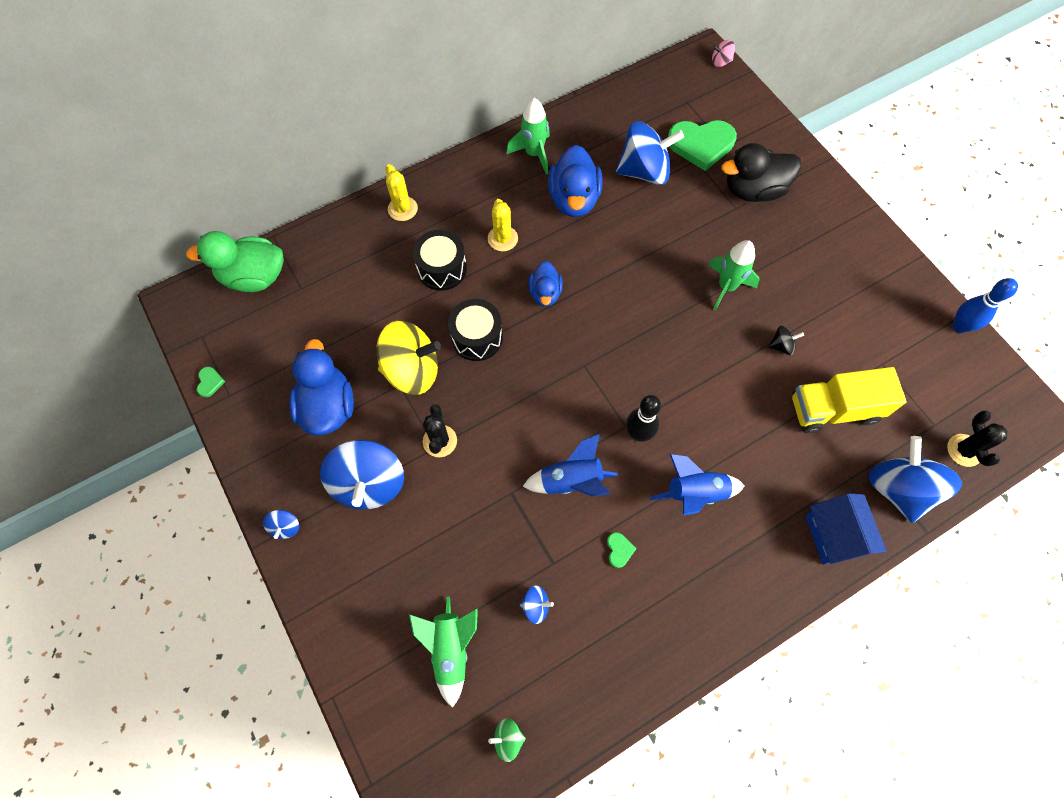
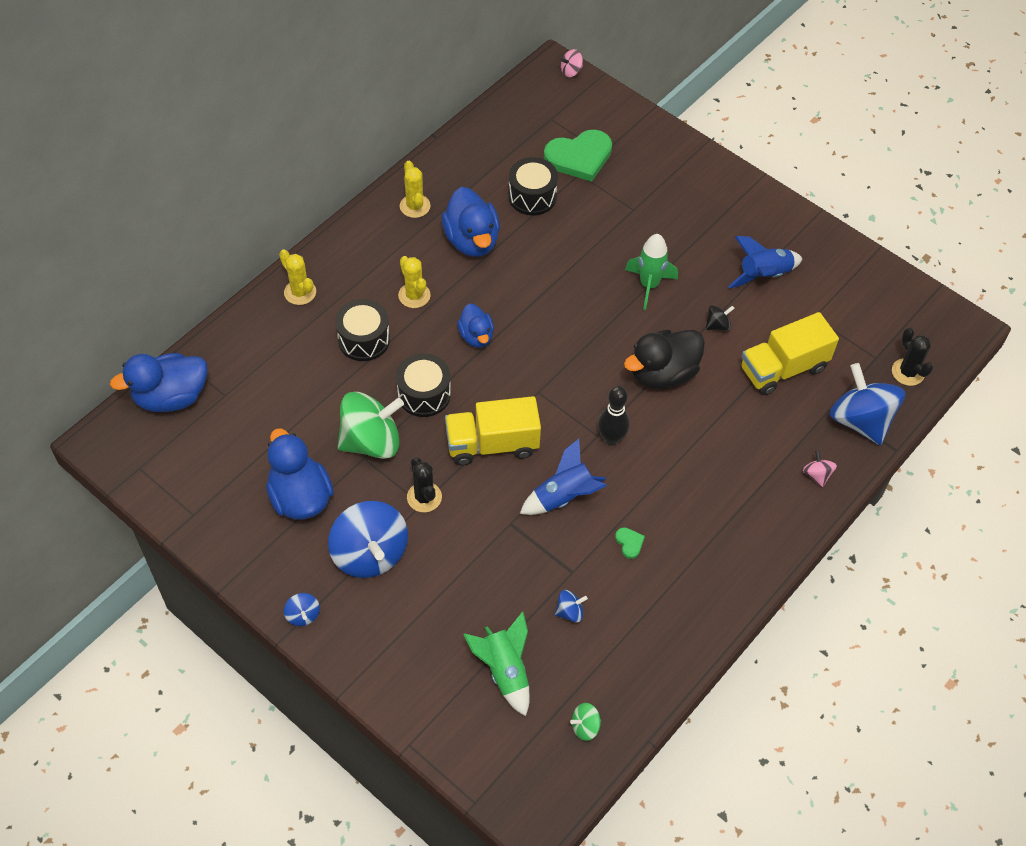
camera: 20 degrees left, 10 degrees down
(210, 382) = (168, 508): green heart -> none
(254, 277) = (171, 397): green duck -> blue duck
(412, 370) = (371, 441): yellow spinning top -> green spinning top
(522, 406) = (492, 444): none -> yellow truck
(534, 154) = (415, 206): green rocket -> yellow cactus
(644, 171) = (532, 196): blue spinning top -> black drum
(695, 493) = (681, 475): blue rocket -> blue rocket (764, 275)
(753, 190) = (644, 189): black duck -> black duck (663, 374)
(834, 535) = (817, 475): blue house -> pink spinning top
(959, 326) = (873, 266): blue bowling pin -> none

